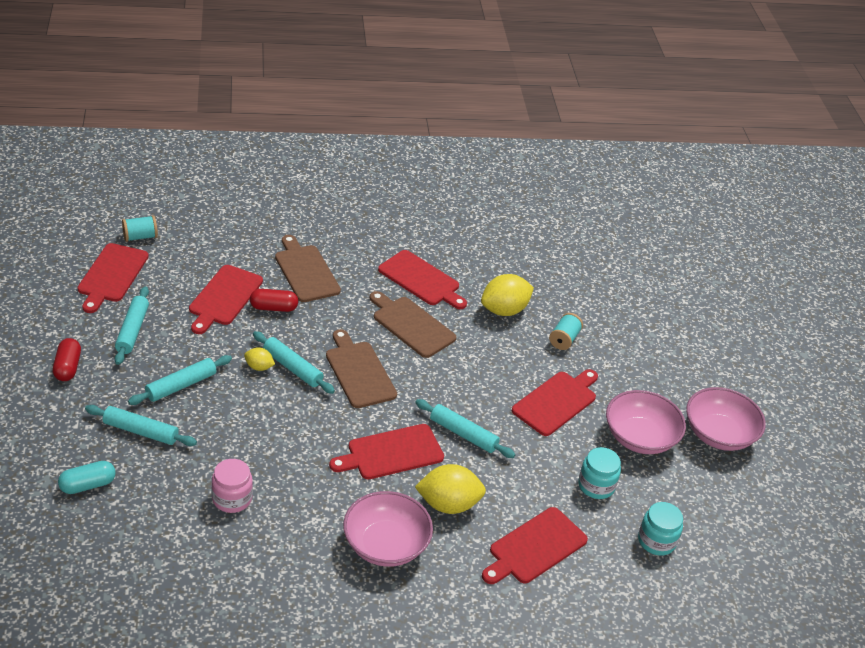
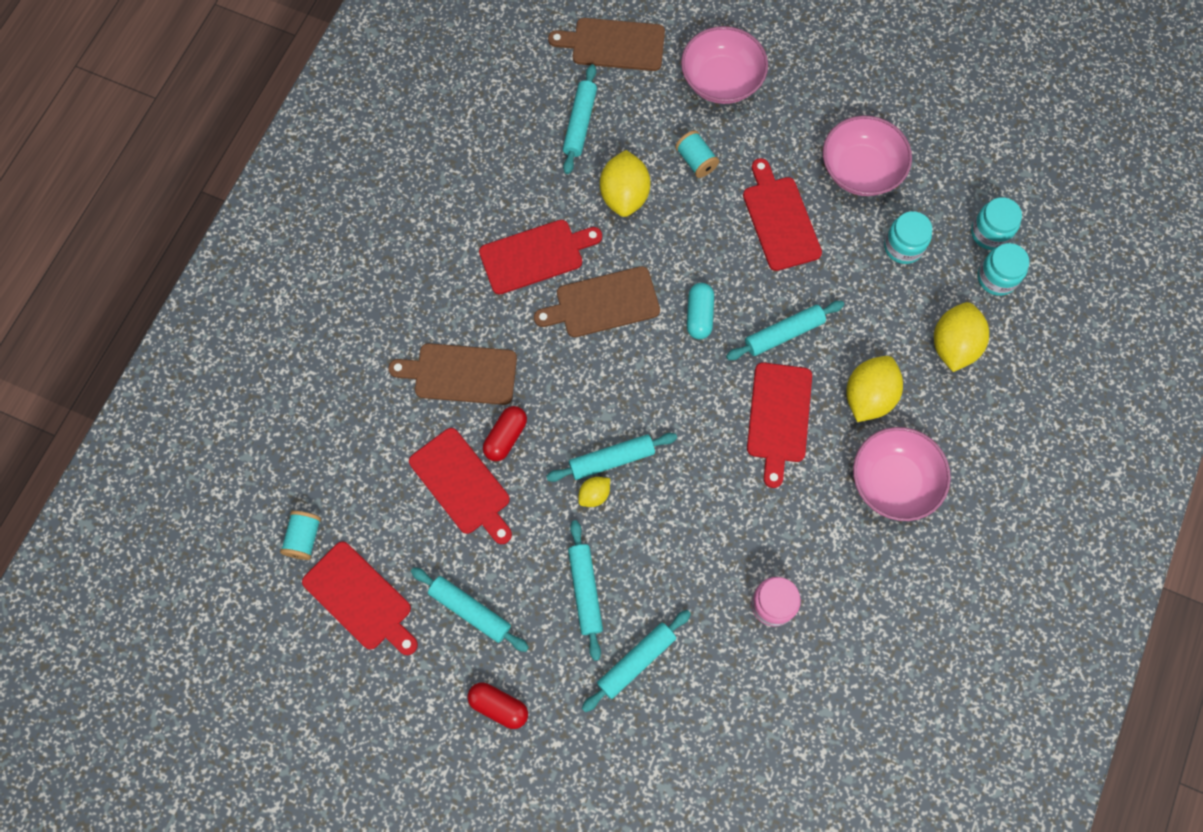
camera: 55 degrees left, 30 degrees up
(87, 485) = (690, 746): turquoise capsule -> turquoise capsule (699, 315)
(359, 372) = (649, 393): brown cutting board -> brown cutting board (613, 44)
(535, 547) = (953, 345): red cutting board -> yellow lemon
(540, 270) = (580, 123): none -> turquoise rolling pin
(619, 559) = (996, 278): none -> turquoise jar
(719, 434) = (888, 95): pink bowl -> pink bowl (721, 80)

